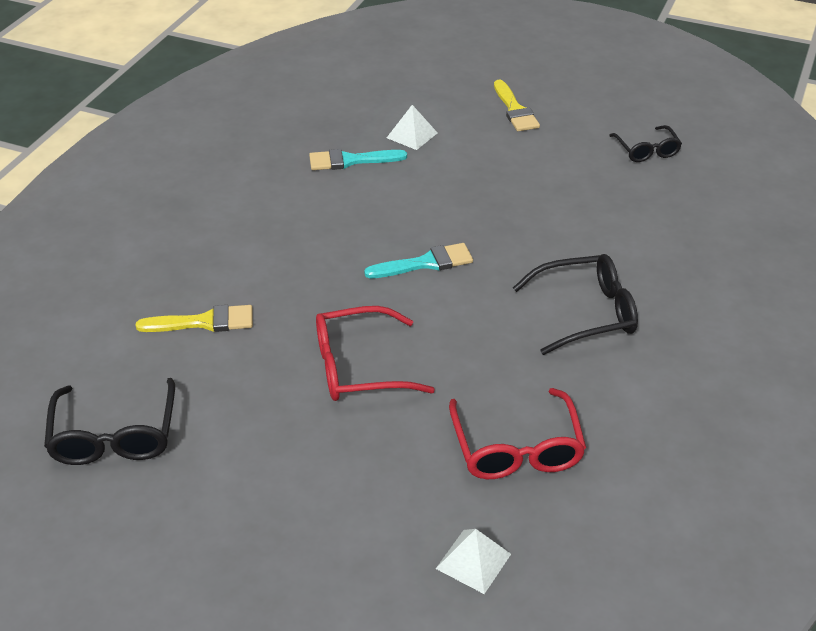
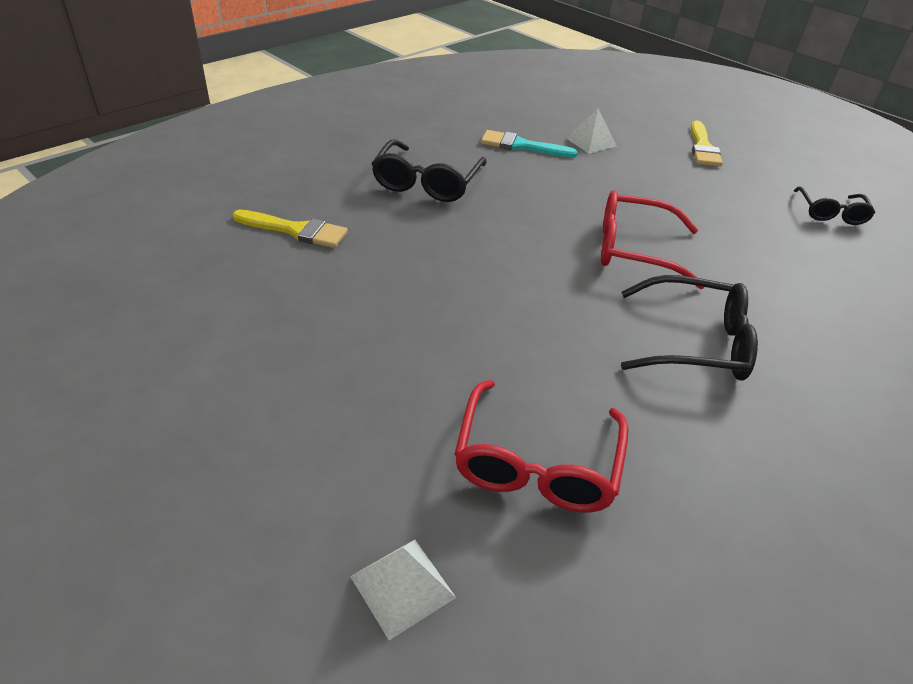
camera: 20 degrees right, 0 degrees up
(114, 435) = (135, 299): black glasses -> black glasses (427, 182)
(359, 367) = (413, 316): red glasses -> red glasses (635, 250)
(425, 263) = (542, 244): turquoise brush -> none

